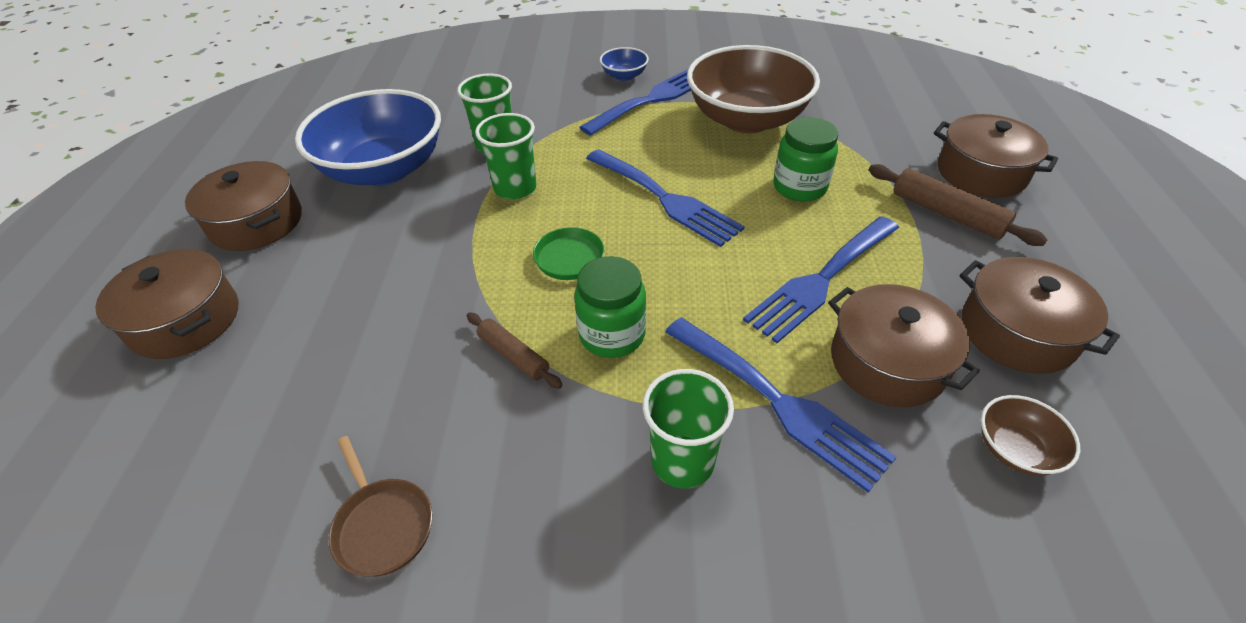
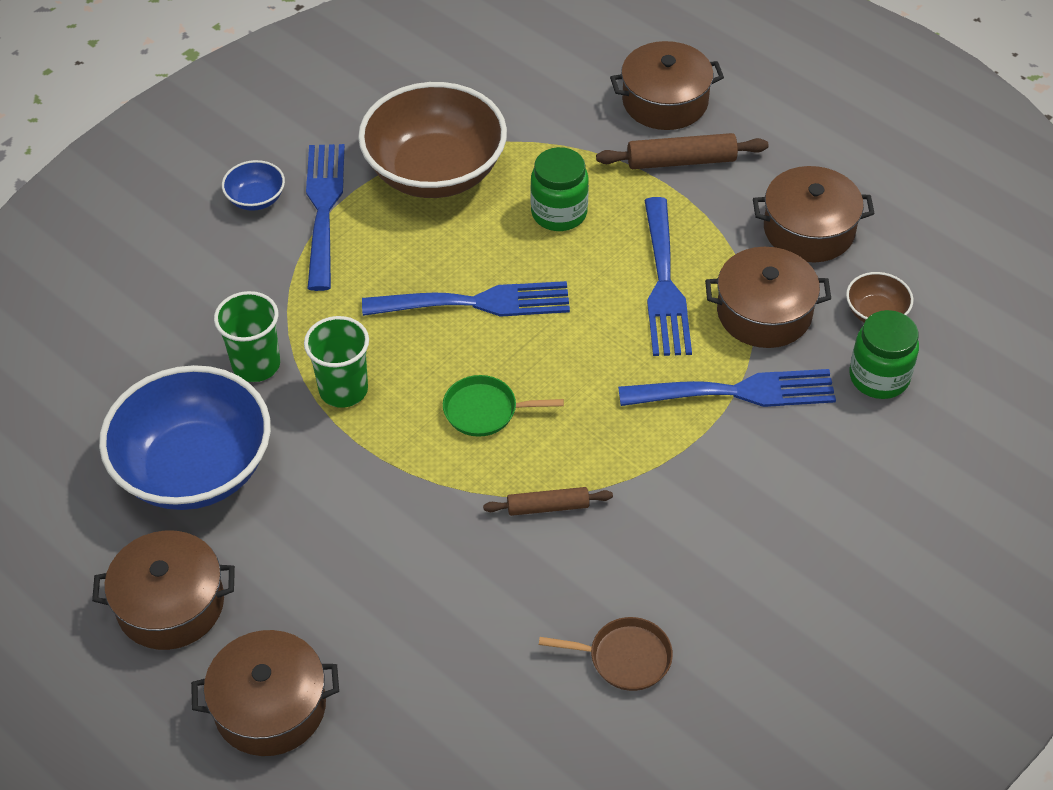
camera: 50 degrees left, 5 degrees up
(612, 334) = (588, 437): green jar -> green jar (879, 377)
(682, 461) = (730, 473): green cup -> none

